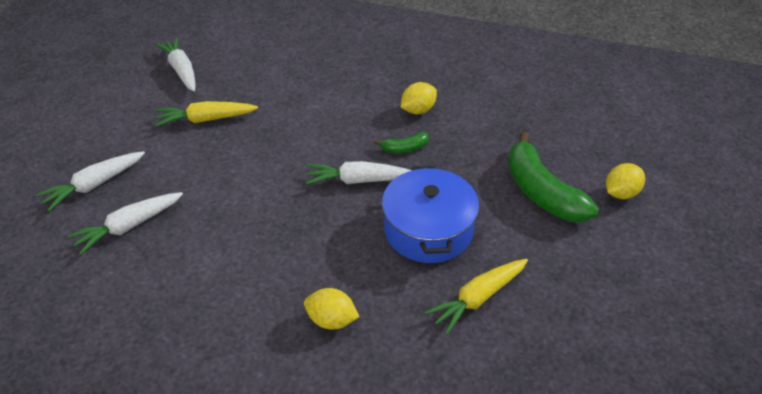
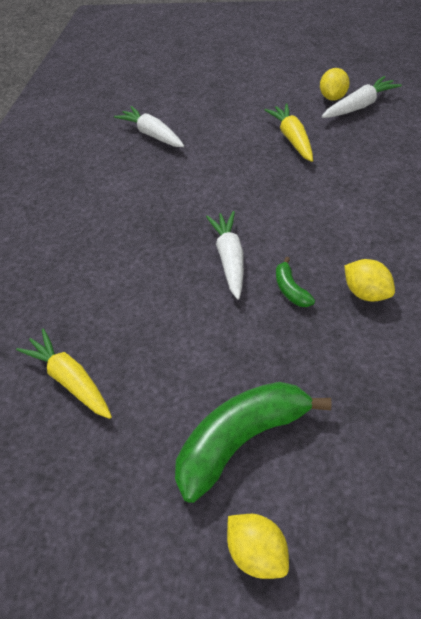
camera: 90 degrees right, 5 degrees up
(94, 185) = (195, 105): white carrot -> none
(331, 320) = (52, 270): yellow lemon -> yellow lemon (333, 97)
(428, 230) = (164, 326): blue pot -> none

